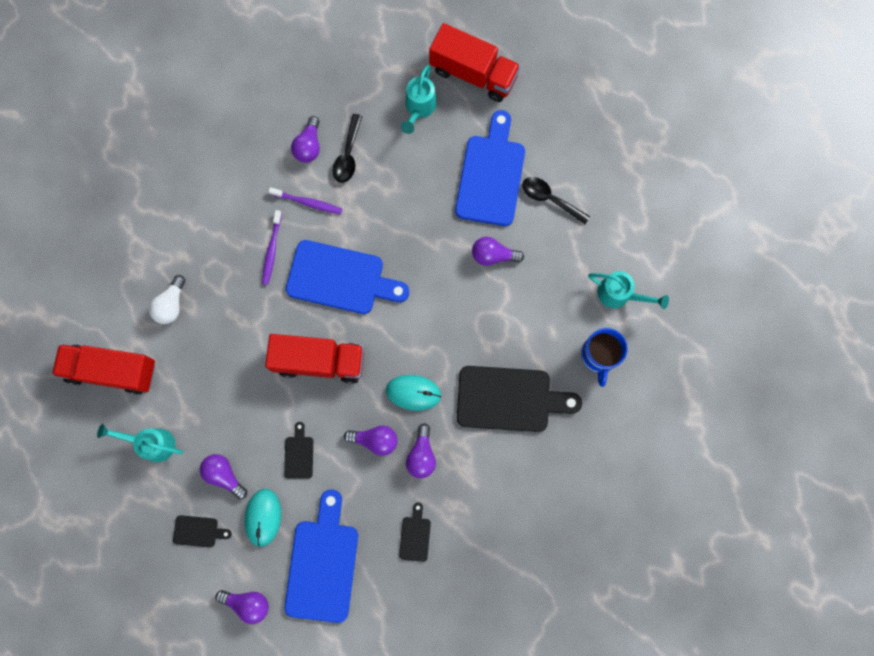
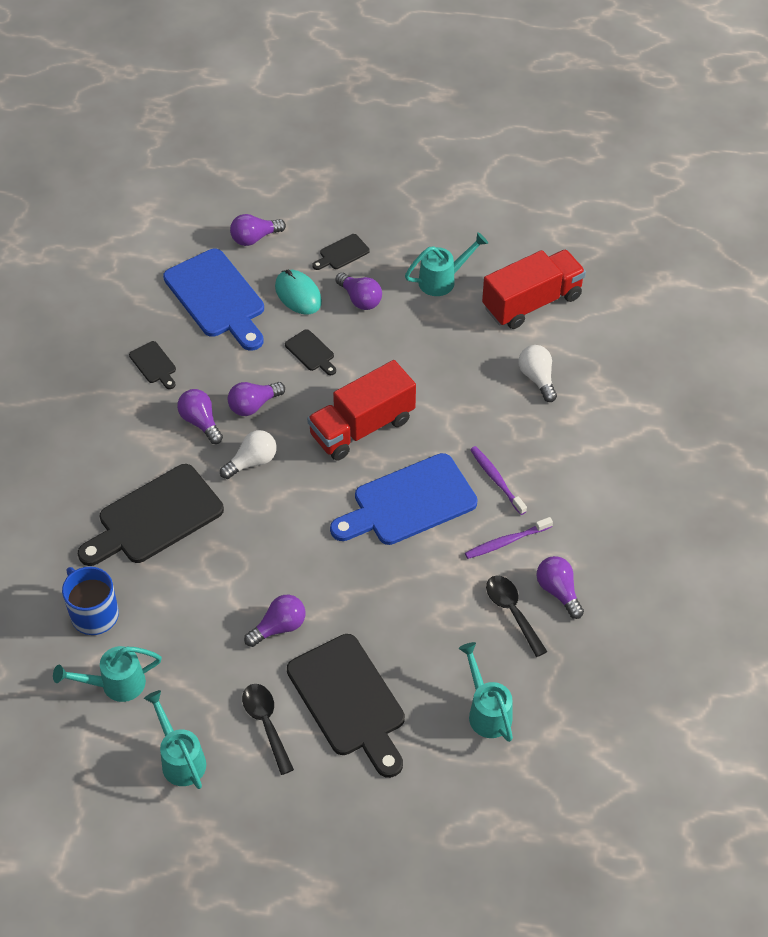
camera: 140 degrees right, 25 degrees down
(224, 475) = (360, 299): purple light bulb -> purple light bulb turned 45 degrees clockwise
(413, 392) = (252, 462): turquoise mouse -> white light bulb
(473, 73) = (464, 793): red truck -> none
(491, 175) = (349, 701): blue cutting board -> black cutting board
(550, 199) = (266, 724): black spoon -> black spoon turned 105 degrees counterclockwise
(615, 216) = (180, 758): none -> turquoise watering can

